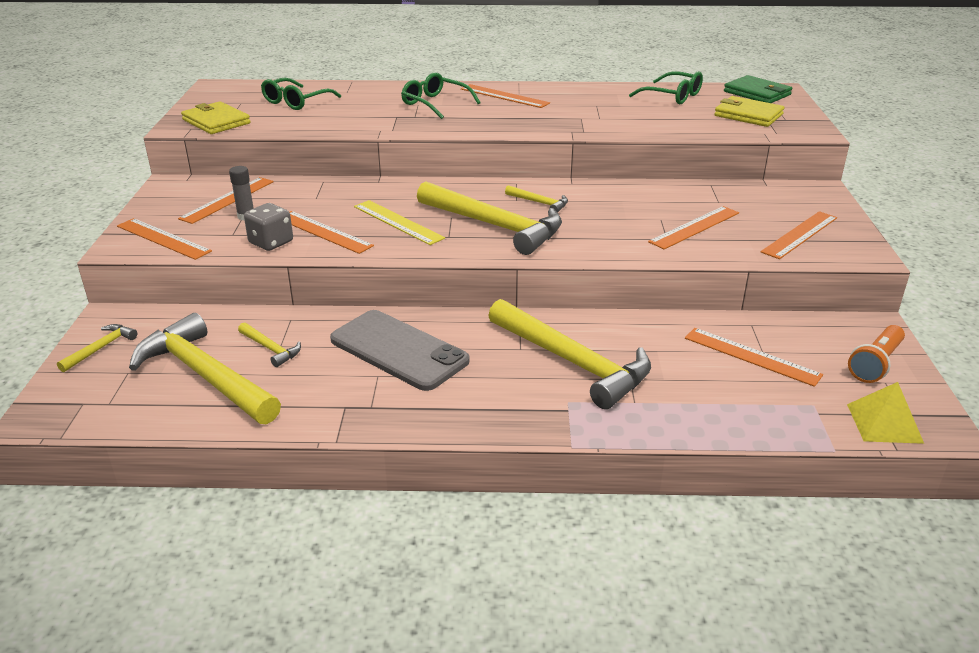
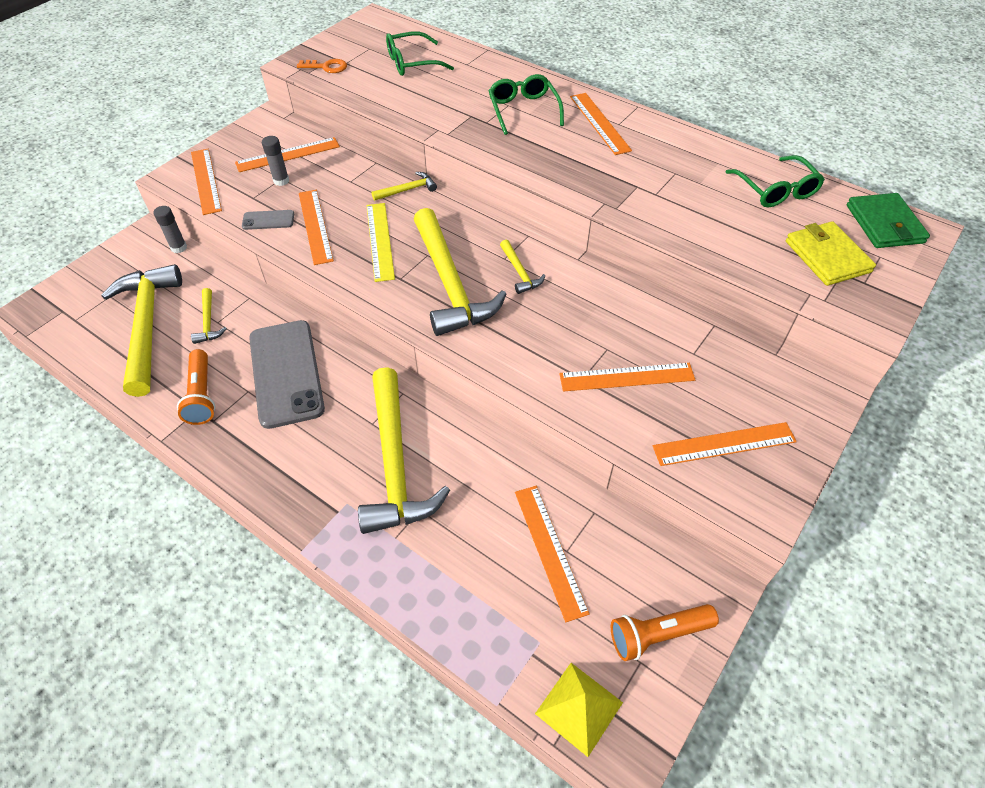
camera: 35 degrees right, 20 degrees up
(101, 348) = (116, 263): yellow hammer -> yellow hammer (407, 190)
(162, 314) = (179, 247): none -> grey glue stick
(216, 121) = (326, 67): yellow wallet -> orange key
(271, 242) = (268, 220): grey dice -> grey phone
(335, 396) = (202, 395): none -> orange flashlight

